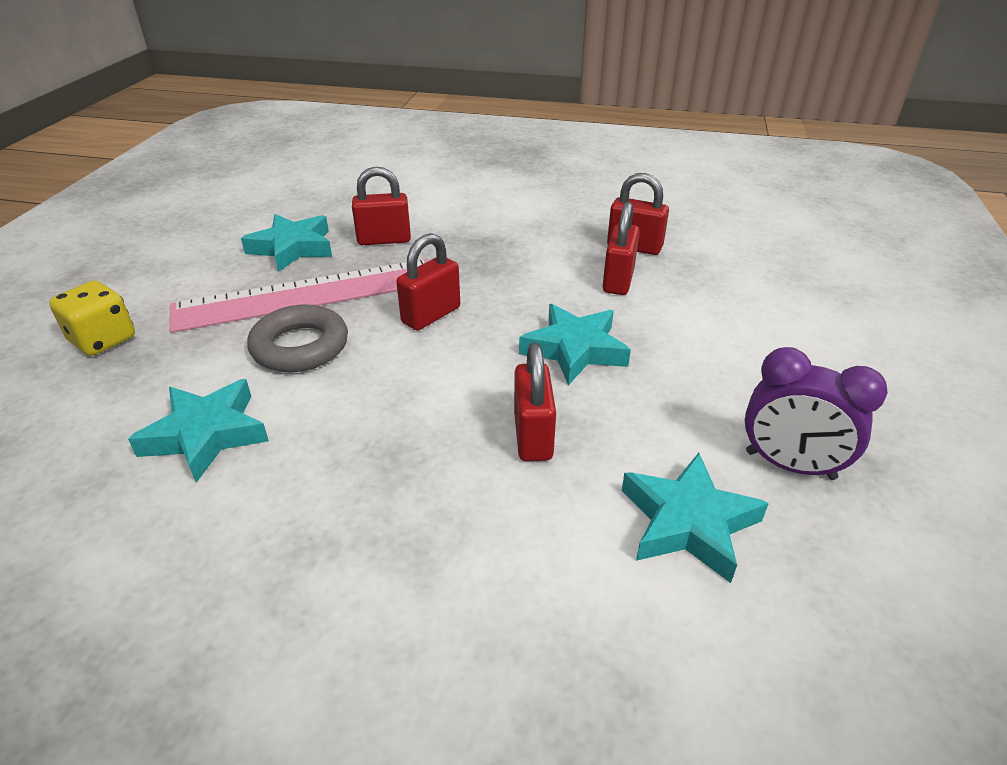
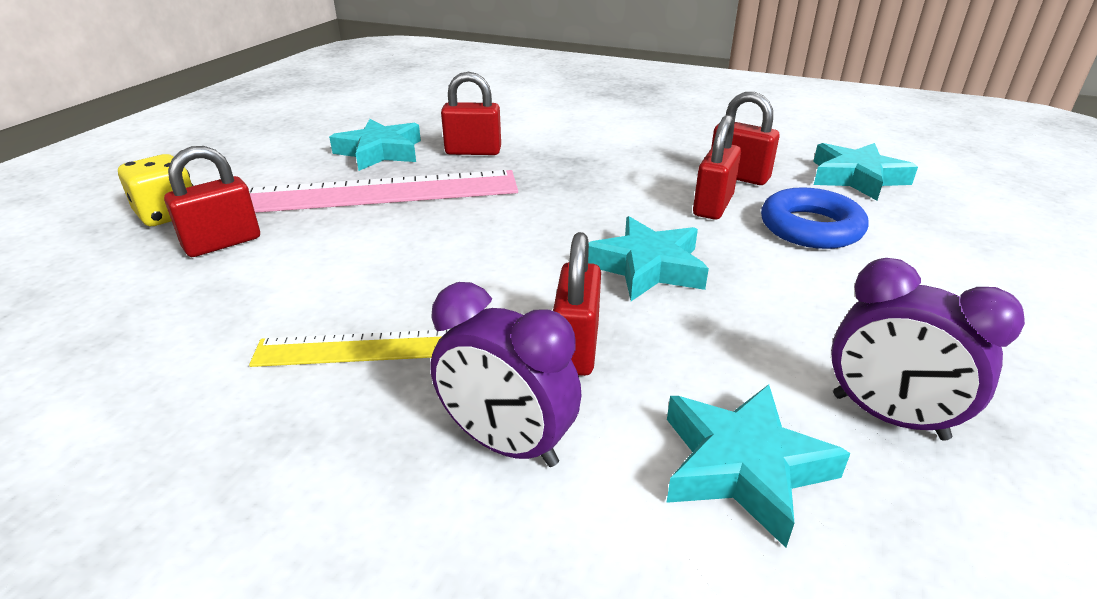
camera: 10 degrees right, 5 degrees down
(206, 434) = (227, 309): turquoise star -> turquoise star (856, 178)
(300, 346) = (354, 237): grey ring -> none
(353, 457) = (370, 347): none -> yellow ruler
(431, 315) = (499, 221): red padlock -> red padlock (222, 243)
(498, 530) = (507, 444): none -> purple clock
(704, 295) = (810, 227): none -> blue ring

